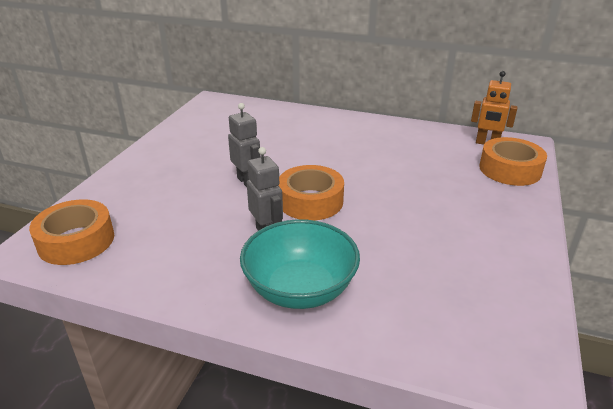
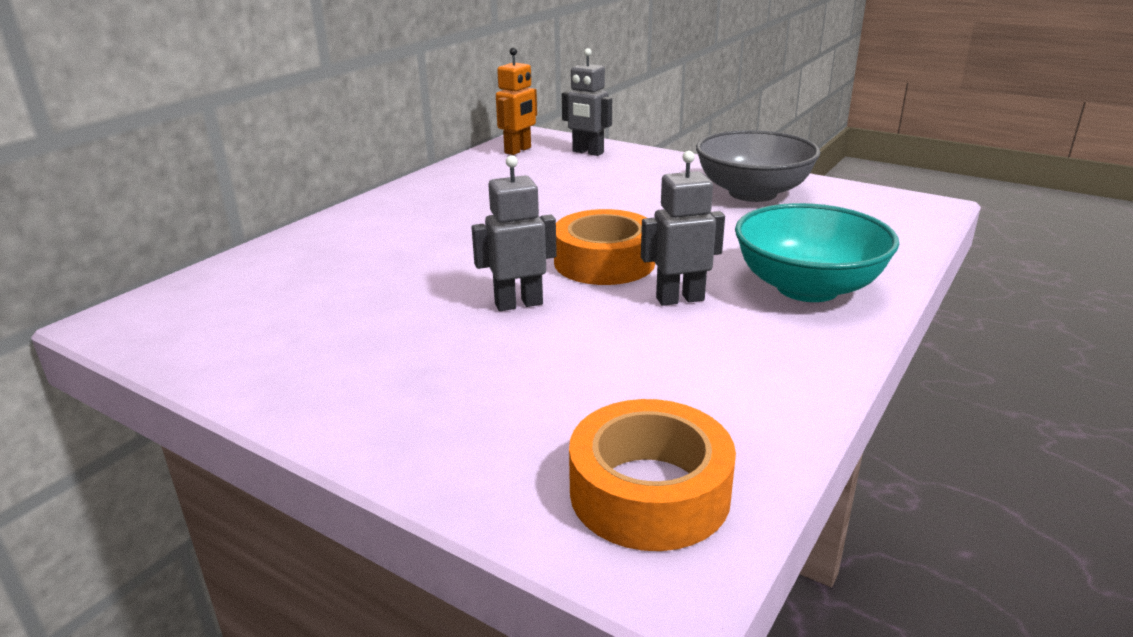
camera: 75 degrees left, 5 degrees down
(480, 256) = (752, 193): none -> grey bowl
(510, 170) = (587, 152): orange tape -> grey robot

